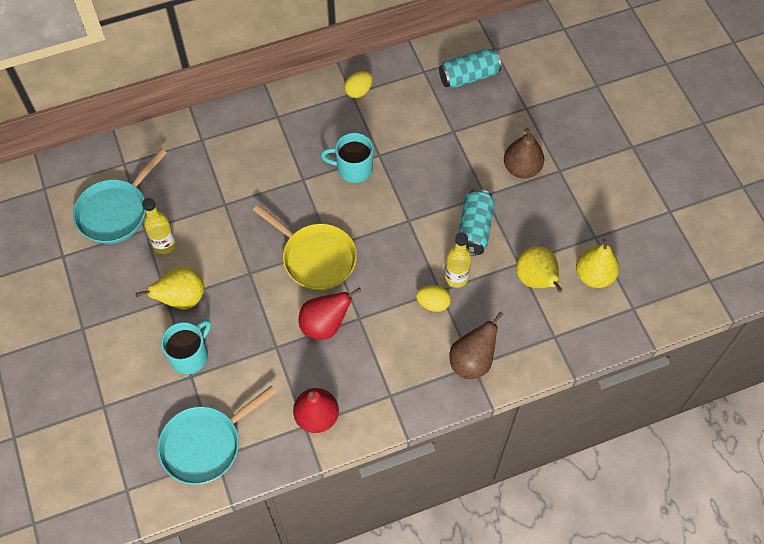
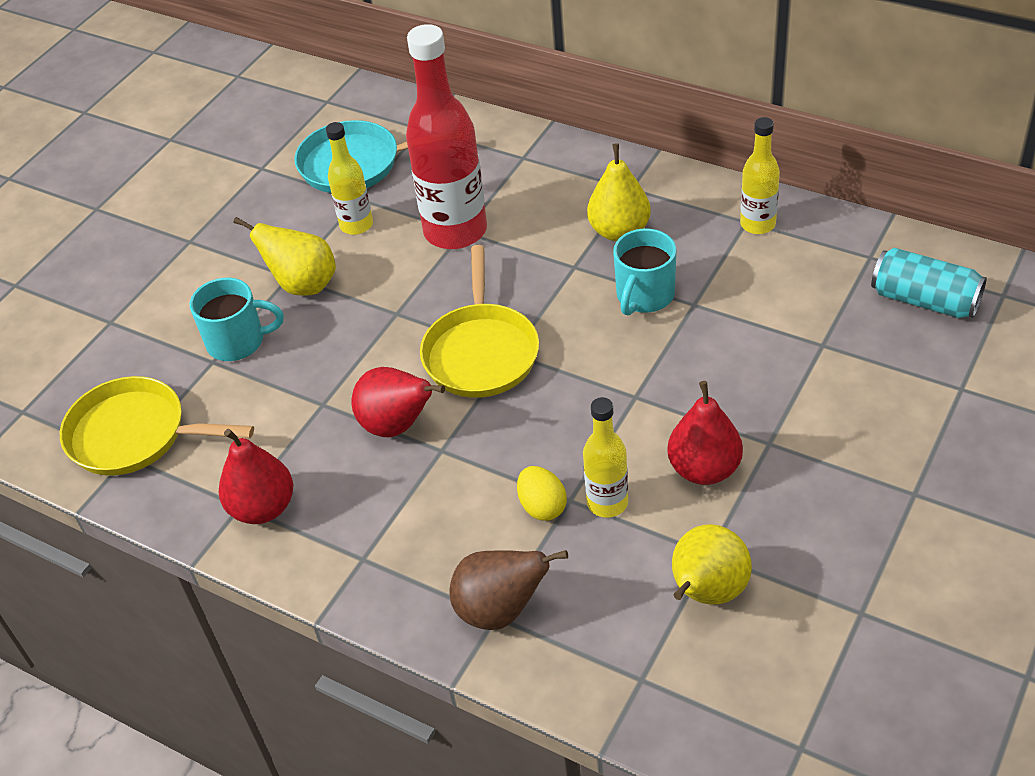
camera: 55 degrees right, 15 degrees down
(205, 444) = (135, 435): turquoise pan -> yellow pan
(221, 207) = (455, 231): none -> red bottle
(353, 168) = (644, 296): turquoise mug -> turquoise mug turned 120 degrees counterclockwise
(358, 91) = (757, 224): yellow egg -> yellow bottle
(474, 229) = (704, 469): turquoise can -> red pear
(521, 168) = (861, 451): brown pear -> none
(594, 275) = (796, 657): yellow pear -> yellow pear (619, 231)

